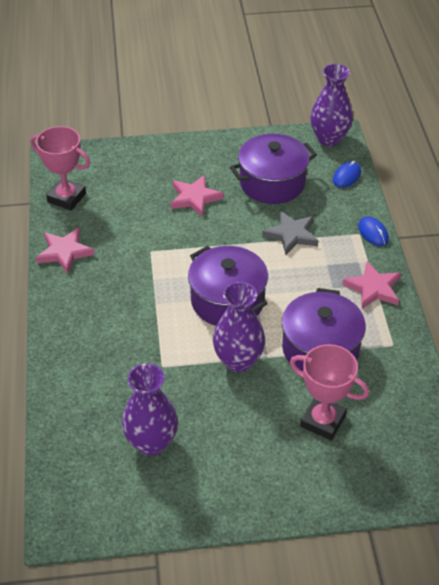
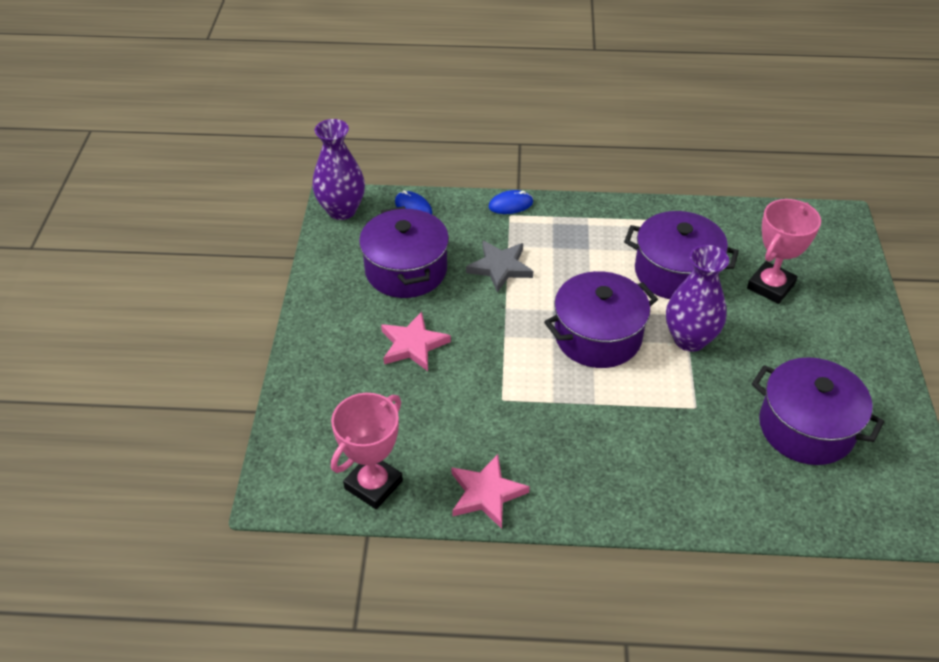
camera: 80 degrees left, 0 degrees up
(151, 442) = (806, 428): purple vase -> purple pot
(373, 288) = (593, 219): pink star -> none

